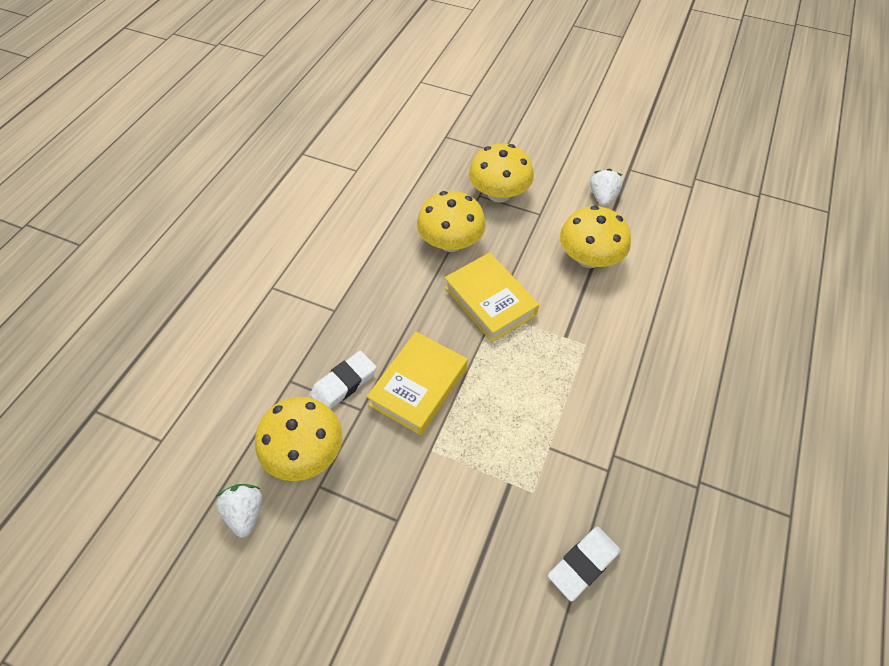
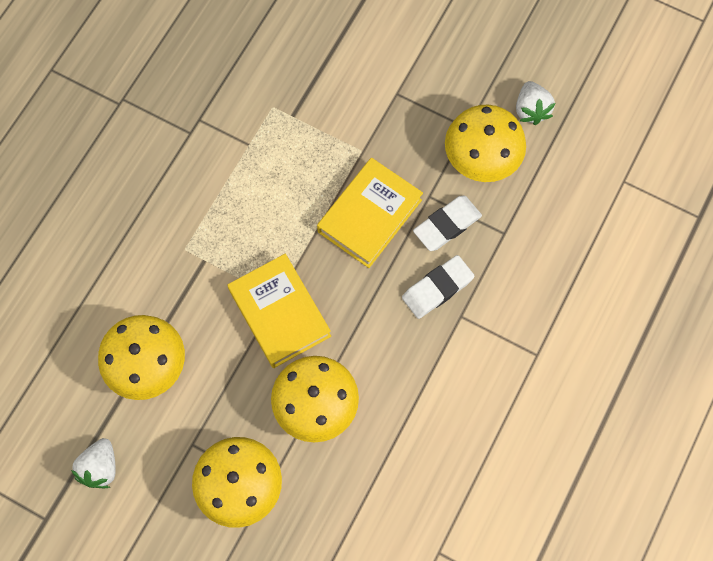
camera: 175 degrees left, 15 degrees up
(583, 564) = (242, 48): white eraser -> white eraser (437, 288)

